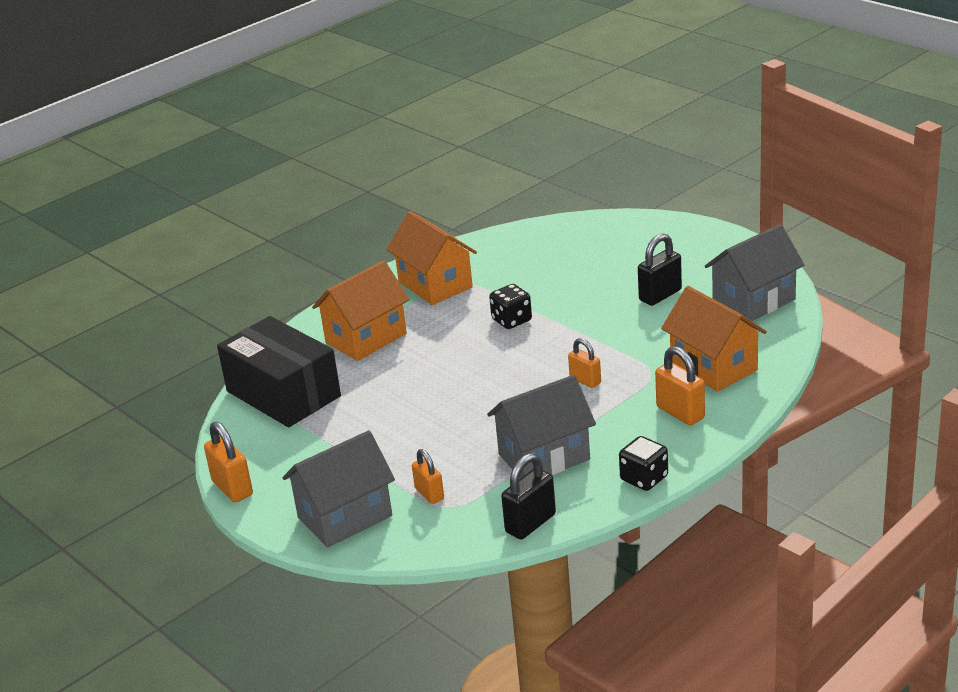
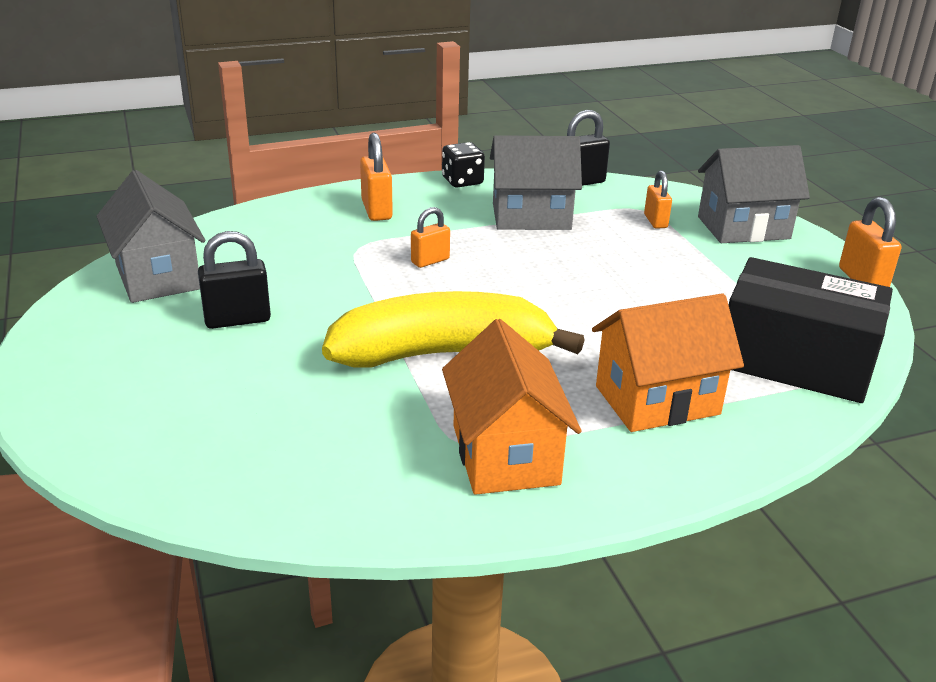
camera: 160 degrees left, 0 degrees up
(283, 394) = (795, 360): black box -> black box turned 45 degrees counterclockwise
(511, 320) = (444, 354): black dice -> yellow banana
(585, 381) = (430, 261): orange padlock -> orange padlock turned 75 degrees clockwise
(714, 367) = (295, 233): orange house -> none
(753, 301) = (157, 277): grey house -> grey house turned 75 degrees clockwise

